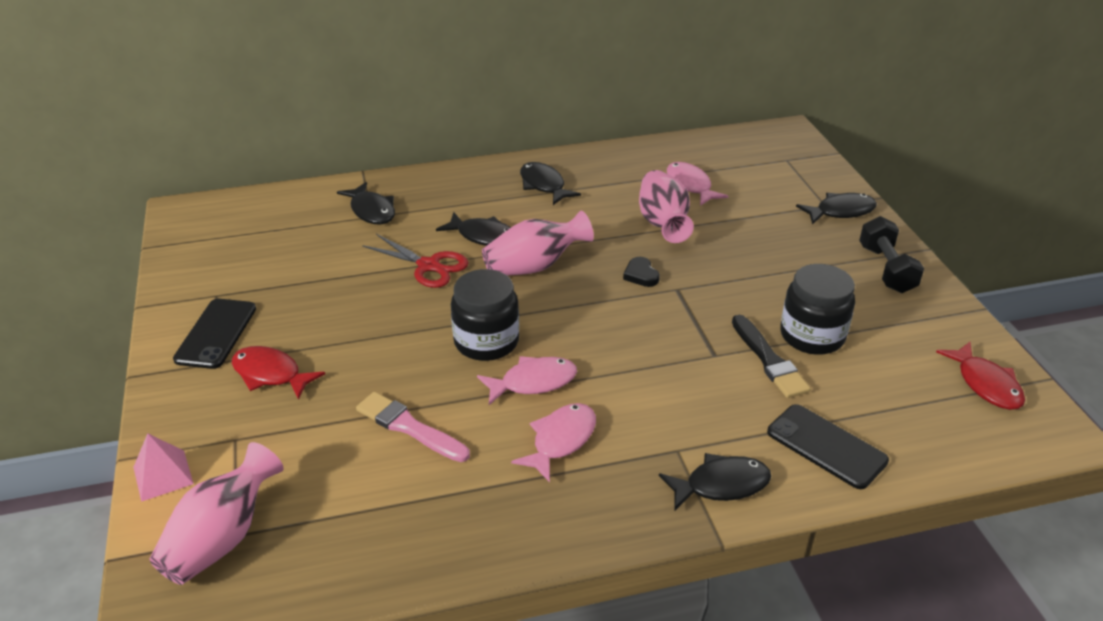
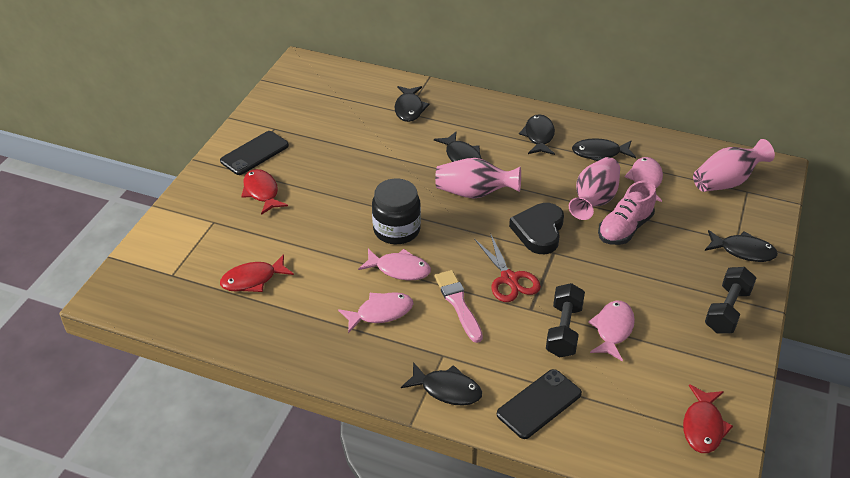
camera: 35 degrees right, 5 degrees up
(163, 475) = (165, 224): pink pyramid -> none
(222, 538) = (165, 273): pink vase -> pink vase (726, 182)
(360, 483) = (253, 279): none -> red fish
(409, 427) = (305, 261): pink brush -> pink brush (458, 304)
(429, 266) = (409, 163): red scissors -> red scissors (509, 279)
(621, 178) = (599, 153): none -> black fish
(641, 275) = (539, 231): black heart -> black heart, size x1.96
(719, 237) = (624, 228): none -> pink shoe
(769, 360) = (563, 330): black brush -> black dumbbell
(812, 336) = (613, 329): black jar -> pink fish
(826, 446) = (539, 404): black phone -> black phone turned 60 degrees clockwise

